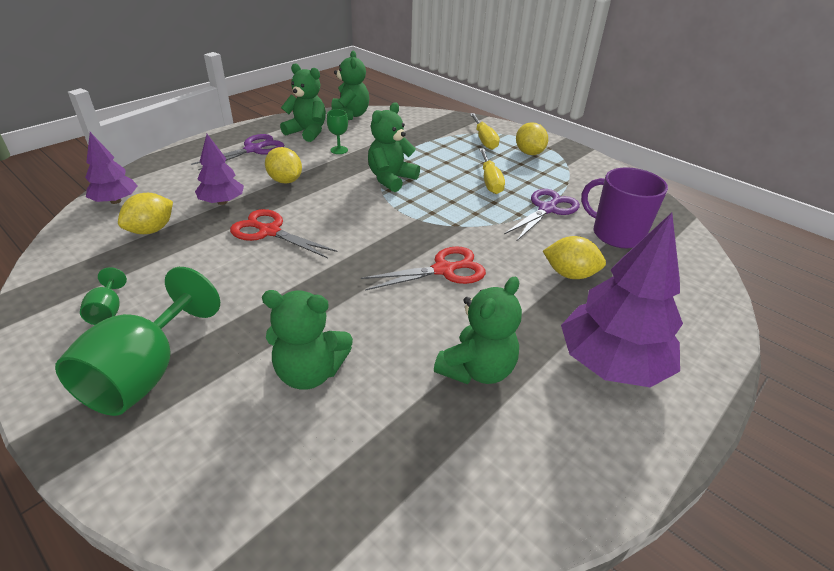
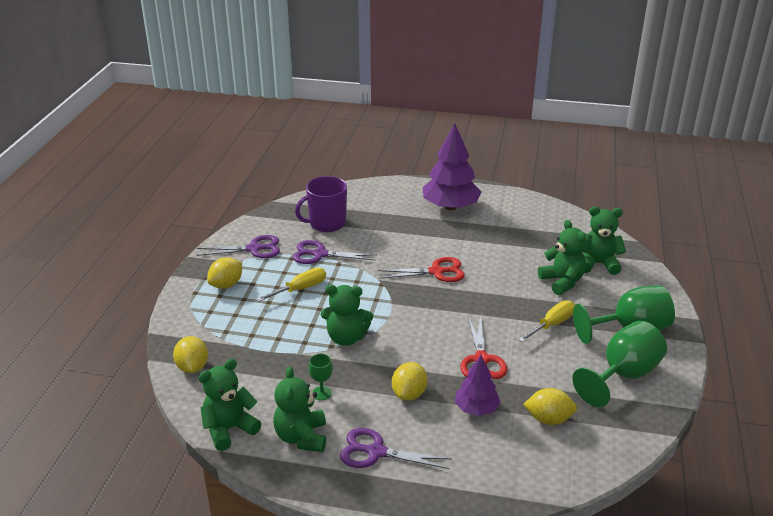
camera: 120 degrees left, 5 degrees down
(108, 311) = (623, 375): green goblet -> green goblet, size x2.20
(115, 201) = (546, 473): purple tree -> none
(444, 270) = (436, 272): red scissors -> red scissors turned 135 degrees clockwise
(477, 369) = (499, 238): green teddy bear -> green teddy bear (598, 264)
(484, 140) = (218, 316): yellow screwdriver -> yellow screwdriver (552, 325)
(570, 274) = (390, 230): yellow lemon -> yellow lemon (192, 367)
(585, 179) = (254, 249): none -> purple scissors
(616, 234) = (326, 223): purple mug -> purple mug turned 60 degrees clockwise

